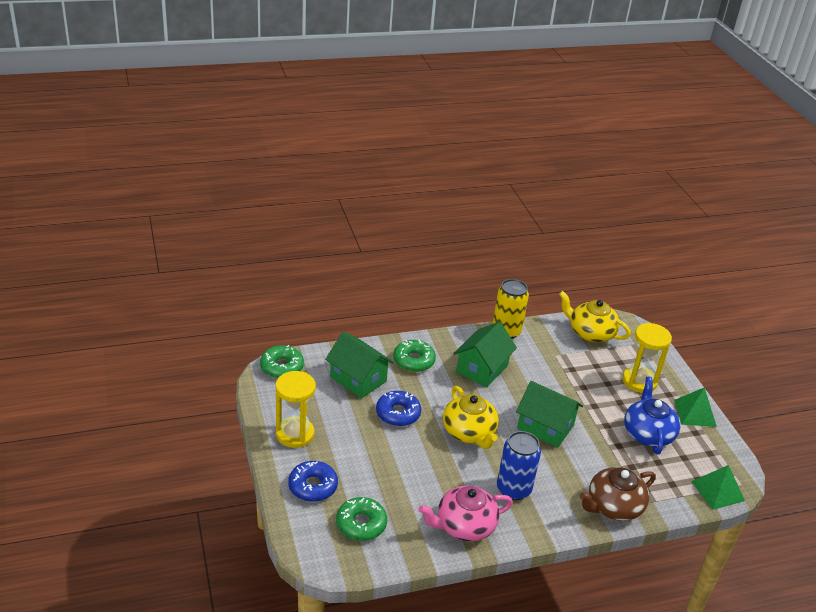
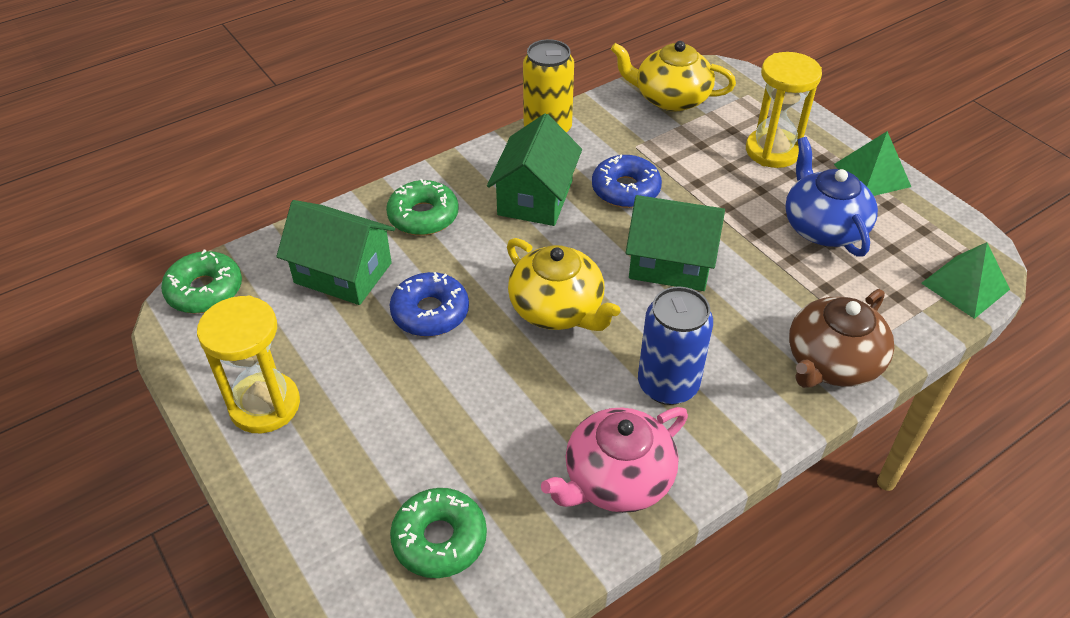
camera: 15 degrees left, 10 degrees up
(313, 486) = (328, 495): blue donut -> blue donut (625, 190)

